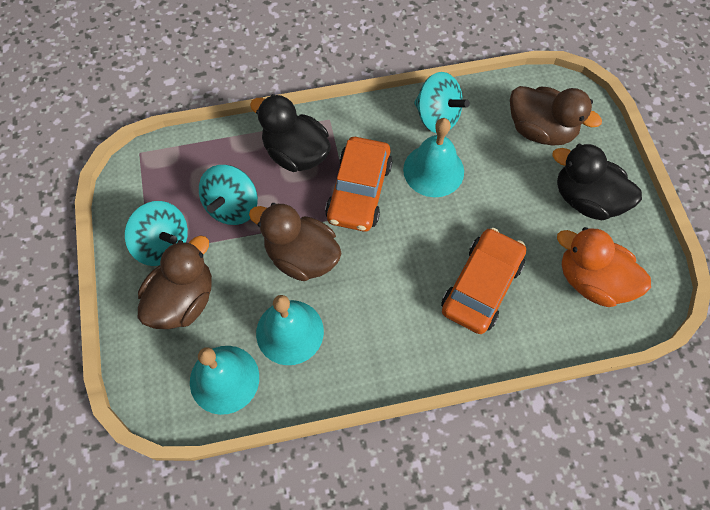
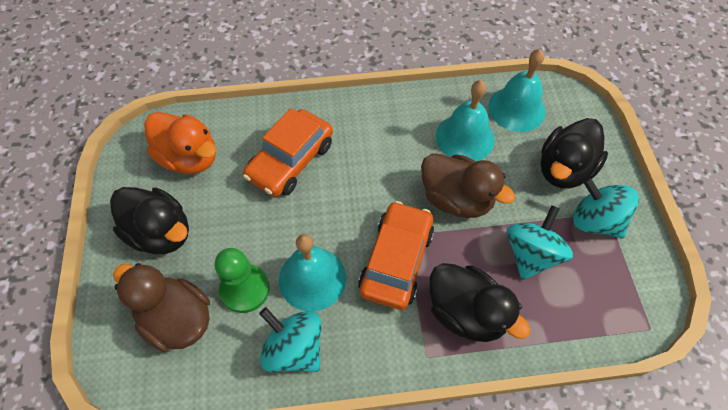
camera: 175 degrees left, 5 degrees down
(183, 300) = (564, 169): brown duck -> black duck
(491, 157) = (245, 289): none -> green pawn

